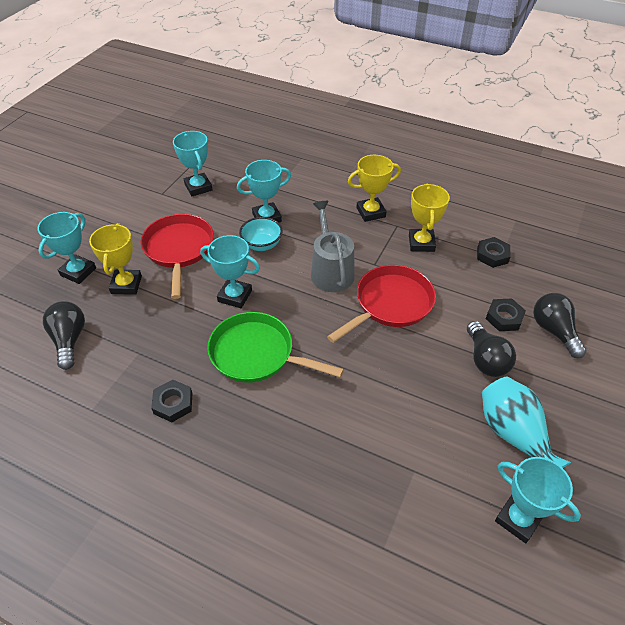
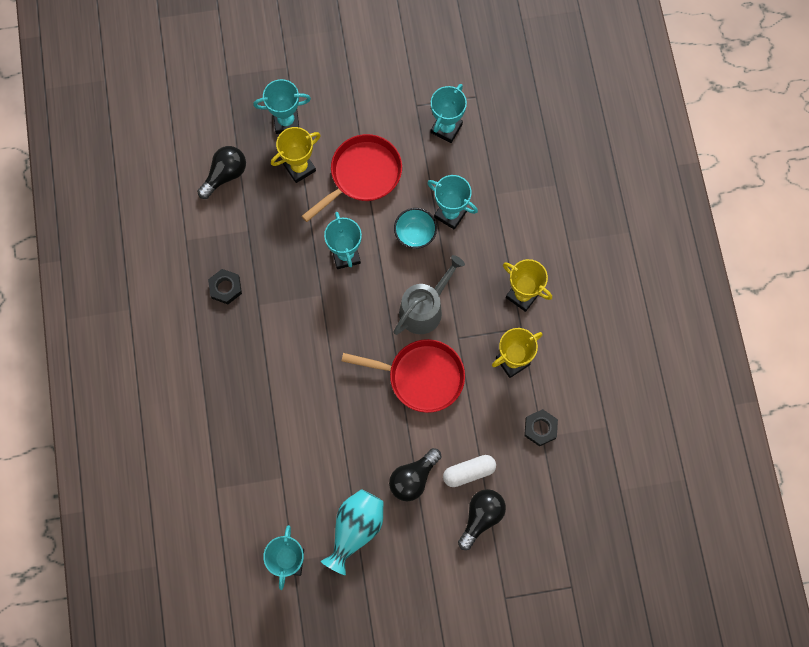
camera: 55 degrees right, 25 degrees up
(257, 354) = (303, 312): green pan -> none
(504, 317) = (469, 472): black nut -> white capsule

